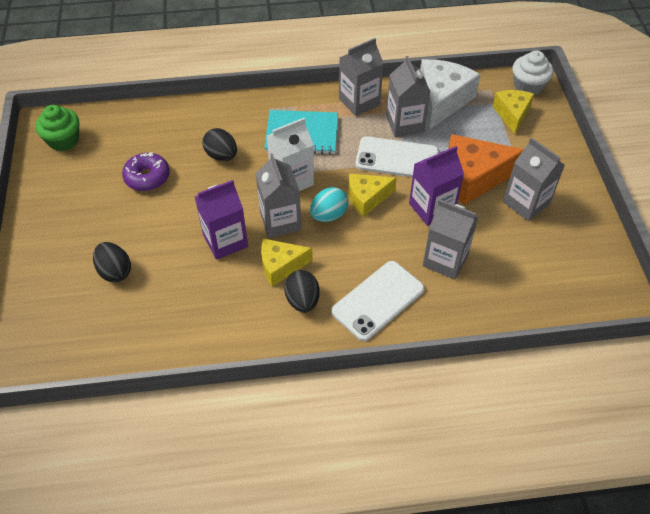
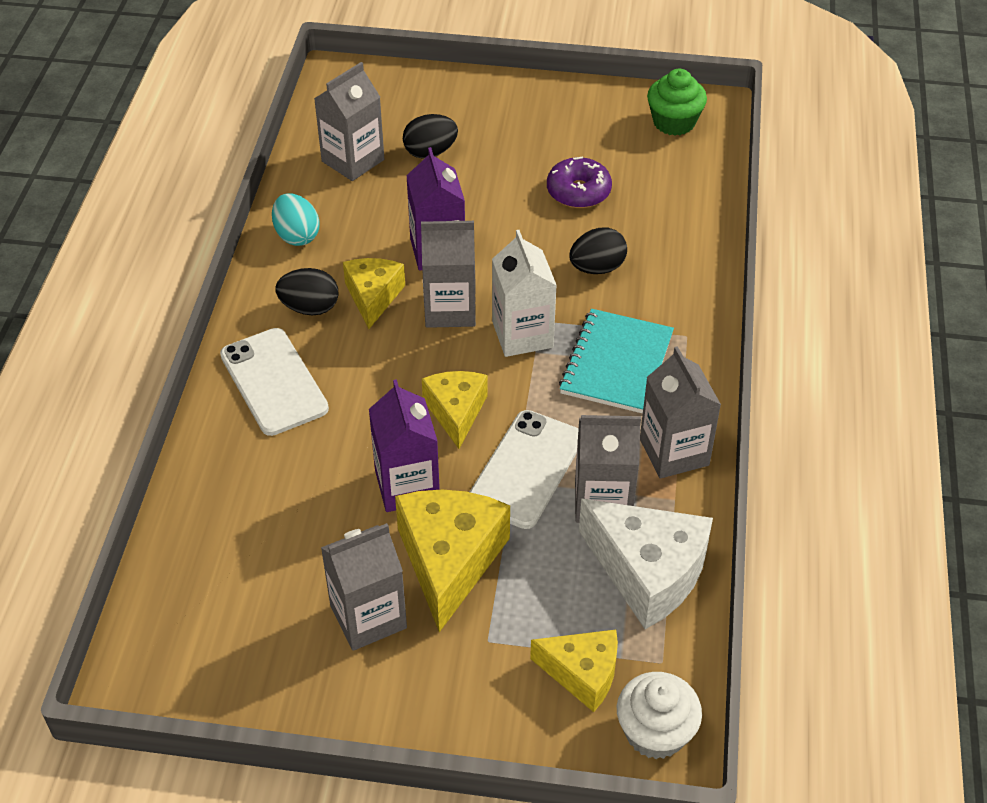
camera: 105 degrees right, 5 degrees down
(328, 215) = (441, 362): turquoise egg -> turquoise egg (297, 235)
(445, 260) = (305, 474): grey carton -> grey carton (353, 160)
(473, 177) = (449, 560): orange cheese -> yellow cheese

